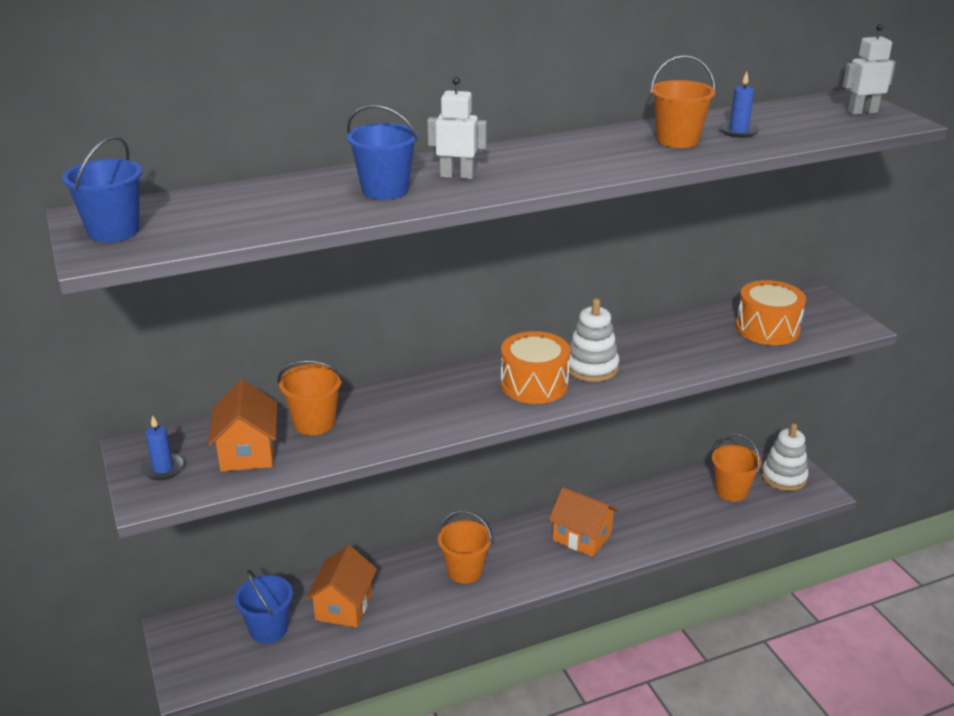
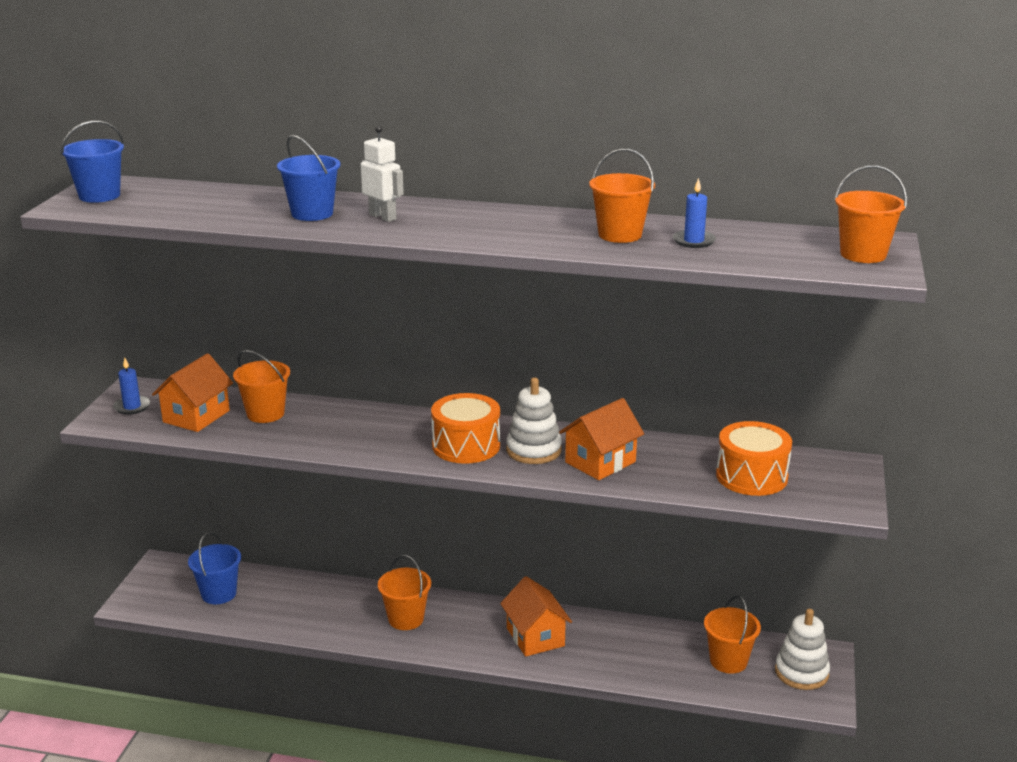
camera: 35 degrees right, 5 degrees down
(344, 606) = (287, 602): orange house -> orange house (600, 462)
(862, 112) = (863, 254): white robot -> orange bucket

